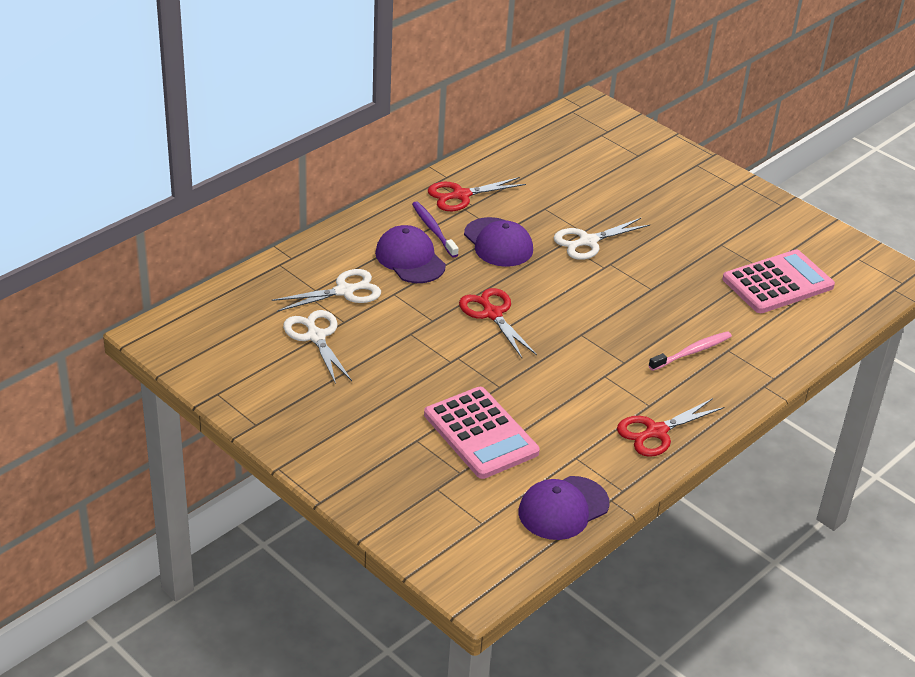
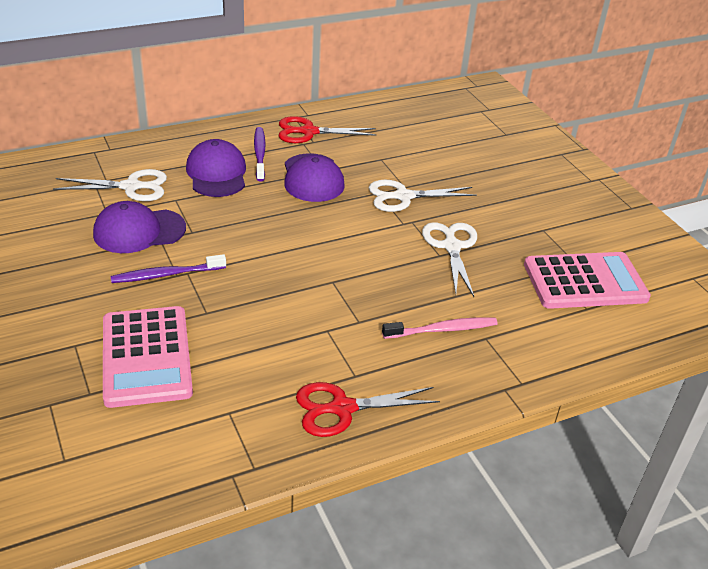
camera: 20 degrees right, 0 degrees up
(316, 337) = (68, 220): white scissors -> white scissors (452, 247)
(441, 363) = (166, 274): none -> purple toothbrush
(492, 314) = (256, 240): red scissors -> none
(563, 508) = (168, 470): purple cap -> purple cap (139, 231)

